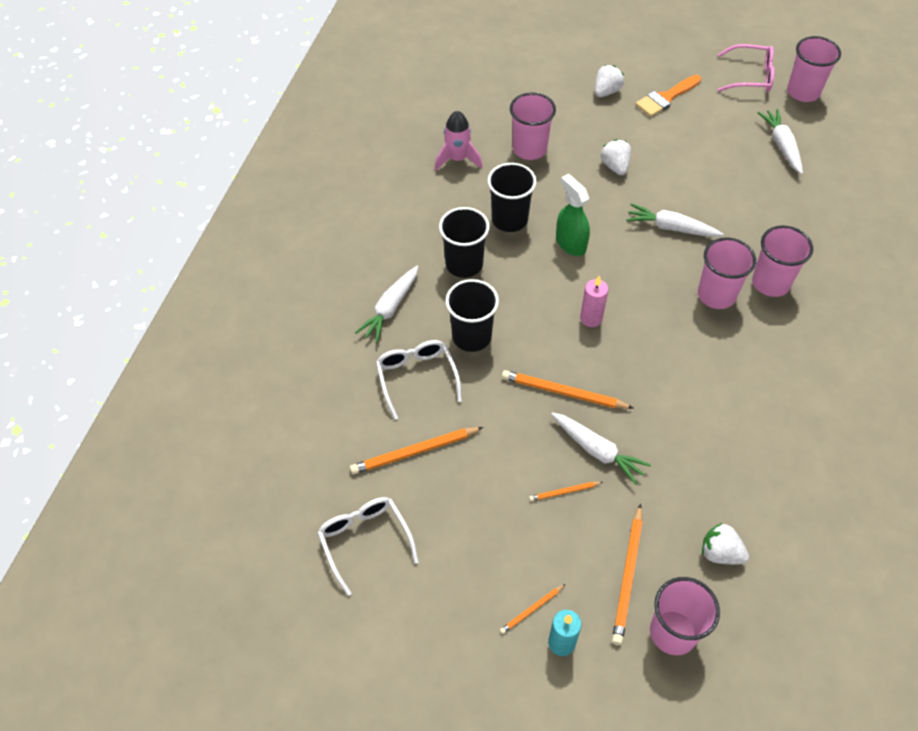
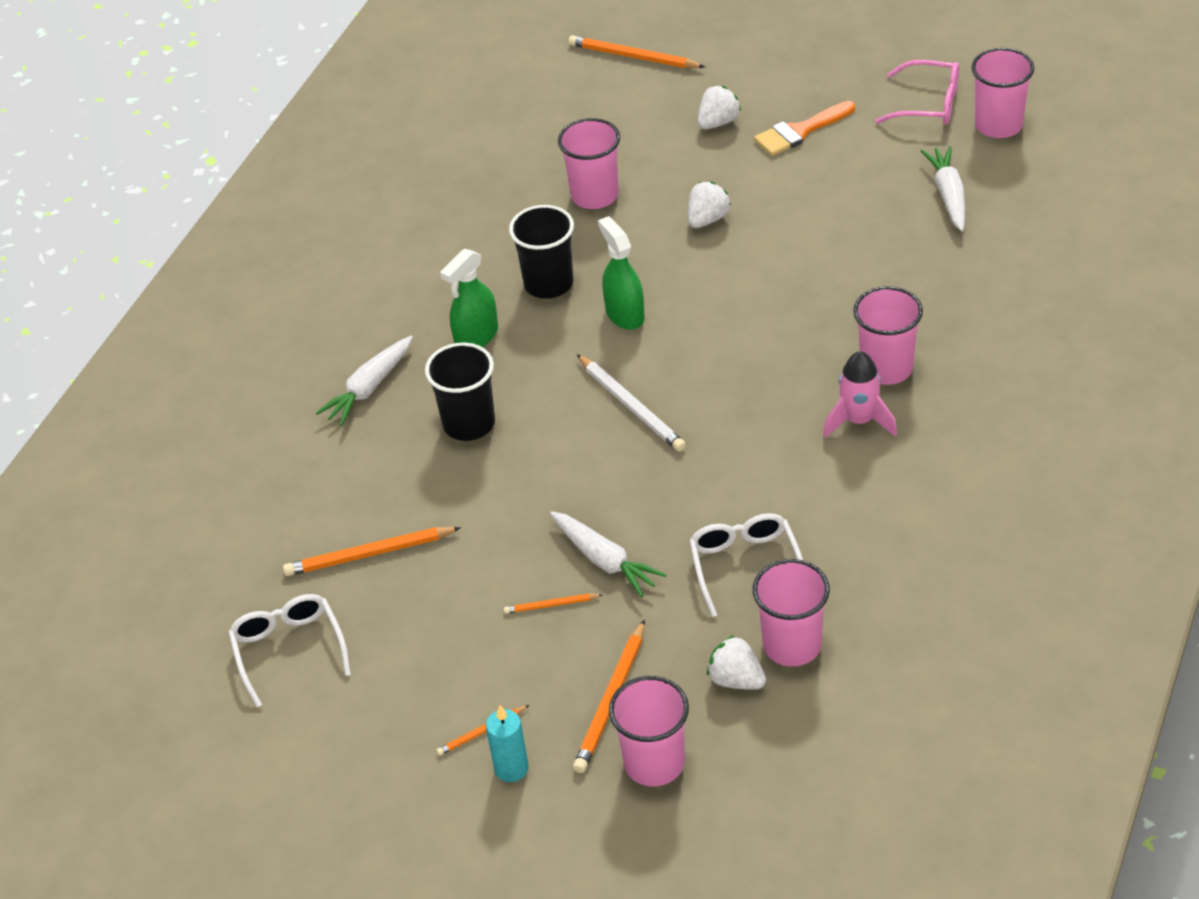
camera: 10 degrees right, 10 degrees down
(417, 378) = (388, 471): white glasses -> white glasses (745, 567)
(457, 159) = (493, 207): pink rocket -> pink rocket (859, 421)
(464, 264) = (476, 337): black cup -> green spray bottle
(563, 393) = (575, 492): orange pencil -> orange pencil (633, 57)
(591, 318) = (631, 406): pink candle -> white pencil
(615, 166) = (707, 219): white strawberry -> white strawberry turned 45 degrees clockwise
(670, 228) = (766, 297): white carrot -> none
(716, 295) = (808, 381): pink cup -> pink cup (792, 645)

